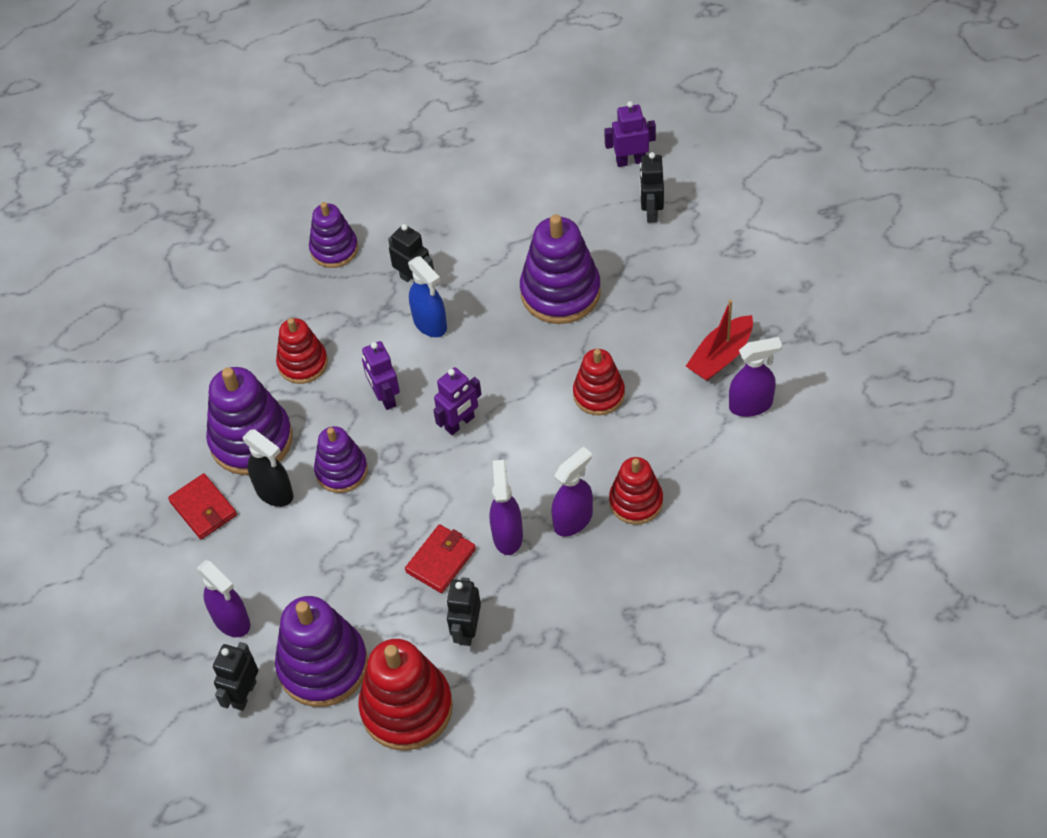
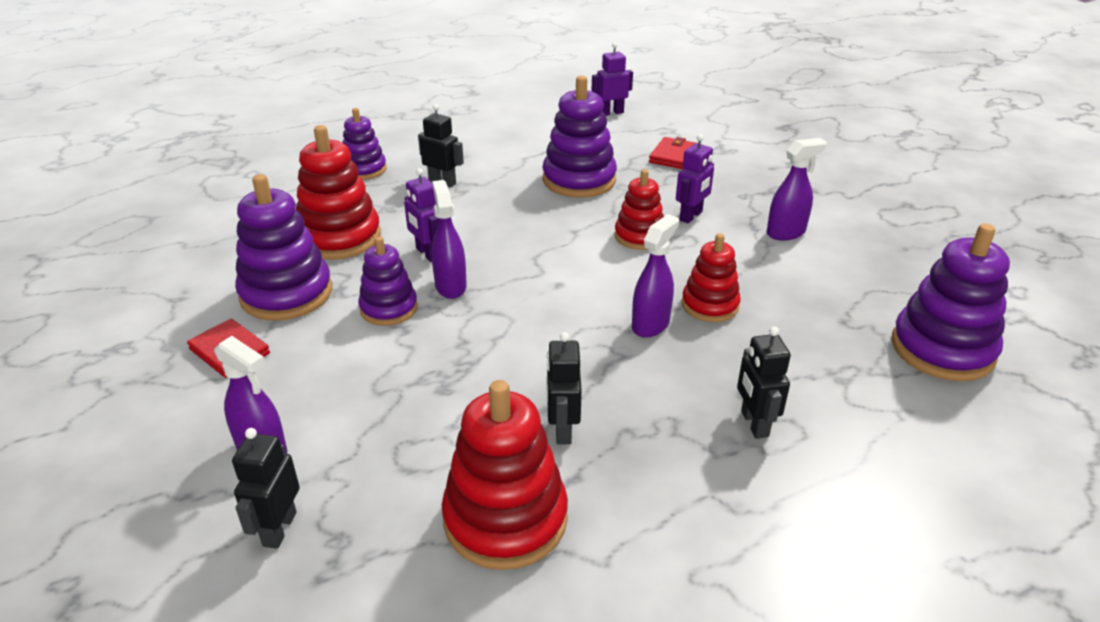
camera: 15 degrees left, 20 degrees down
(274, 492) = (314, 331): black spray bottle -> none
(303, 363) = (339, 238): red stacking toy -> red stacking toy, size x1.62
(323, 666) = (386, 485): purple stacking toy -> purple stacking toy (942, 349)
(430, 324) = (463, 205): blue spray bottle -> none
(441, 560) = (515, 370): red wallet -> red wallet (673, 156)
(460, 423) = (508, 265): purple robot -> purple robot (691, 216)
(507, 535) = (584, 343): purple spray bottle -> purple spray bottle (450, 286)
(651, 211) = (639, 135): black robot -> black robot (754, 424)
(720, 356) = (741, 206): red boat -> none

